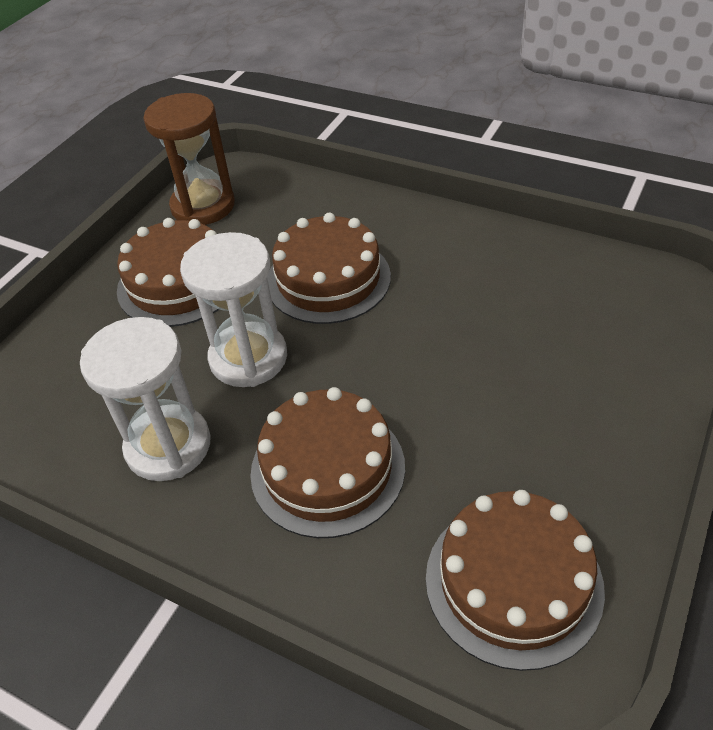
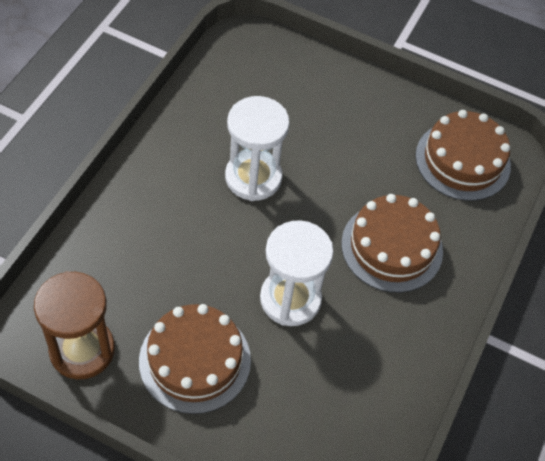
camera: 100 degrees left, 10 degrees up
(168, 446) = (374, 348): white hourglass -> white hourglass (253, 177)
(328, 279) = (205, 243): brown cake -> none

